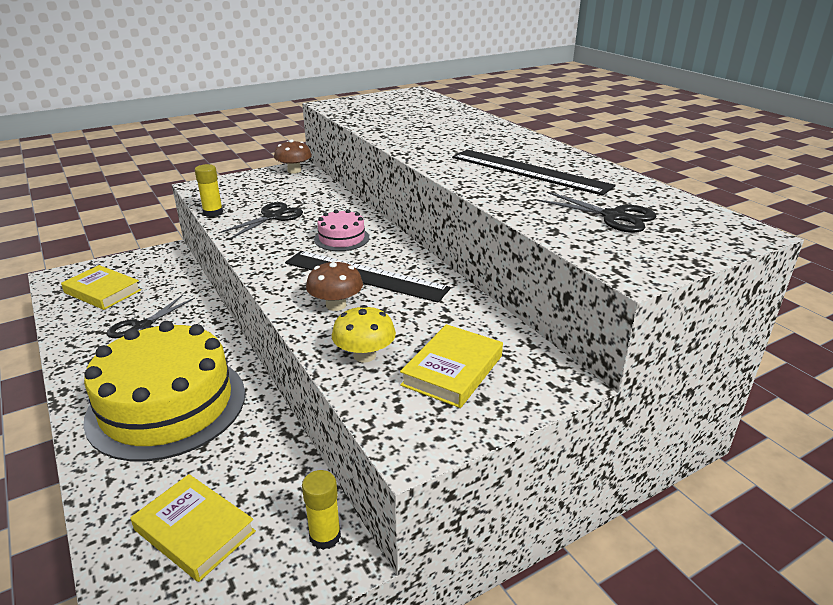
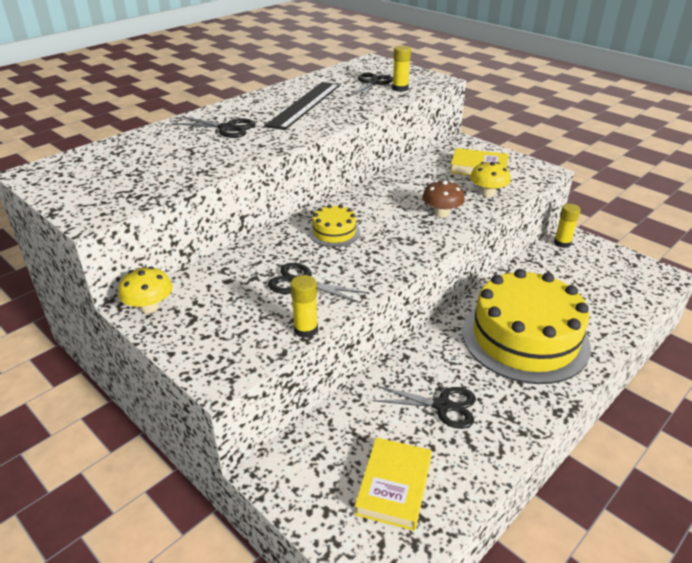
camera: 105 degrees left, 5 degrees up
(194, 531) = (599, 284): yellow book -> none
(294, 171) = (149, 307): brown mushroom -> yellow mushroom
(341, 238) = (334, 232): pink cake -> yellow cake
(365, 275) = (393, 210): black ruler -> none
(470, 138) = (227, 128): none -> black scissors
(585, 233) = (400, 88): none -> yellow glue stick

